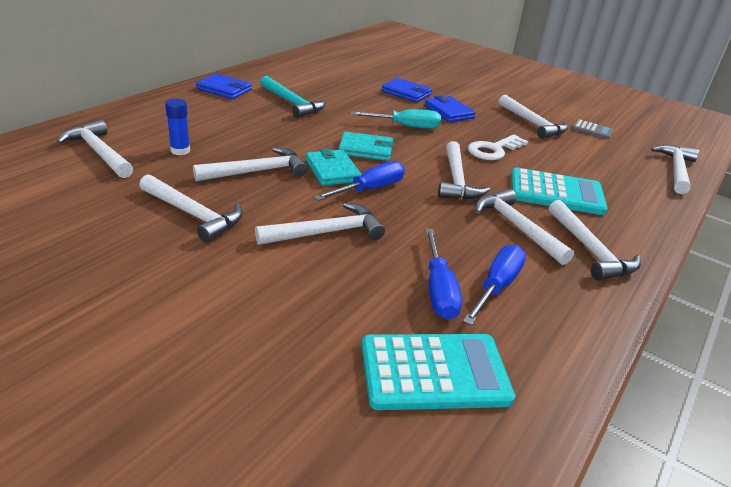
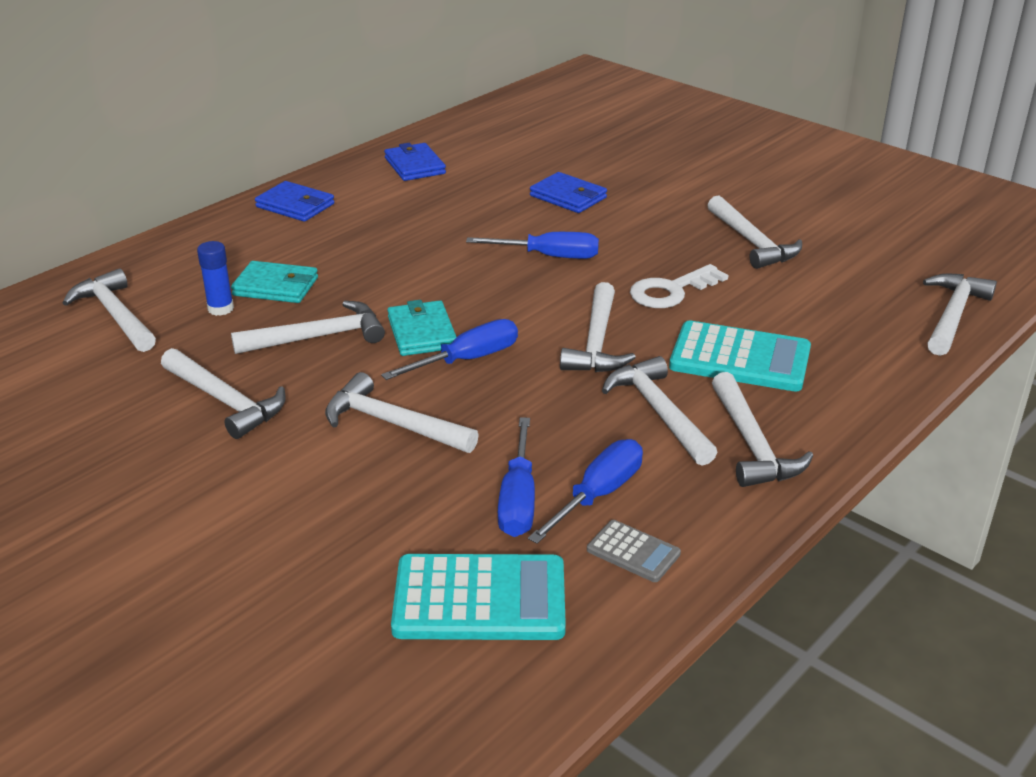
camera: 10 degrees right, 0 degrees up
(292, 103) = (390, 224): turquoise hammer -> none
(326, 232) = (392, 423): white hammer -> white hammer turned 135 degrees counterclockwise
(365, 150) = (478, 297): turquoise wallet -> turquoise wallet (275, 287)
(406, 126) = (549, 256): turquoise screwdriver -> blue screwdriver
(449, 112) = (624, 228): blue wallet -> blue wallet (415, 166)
(592, 130) = (846, 249): grey calculator -> grey calculator (633, 552)

